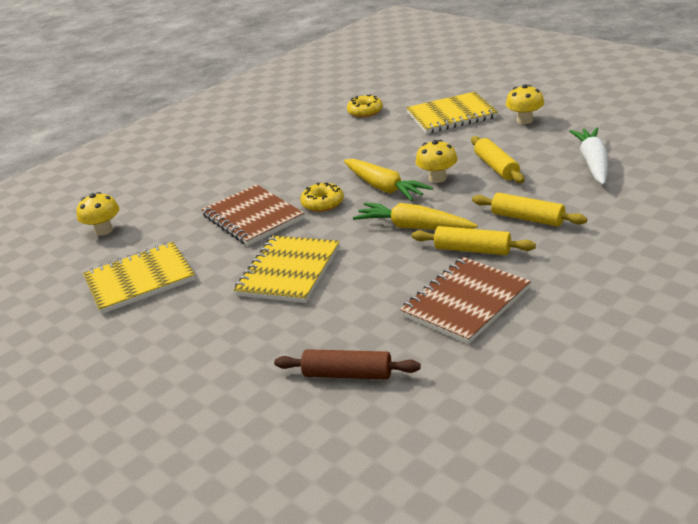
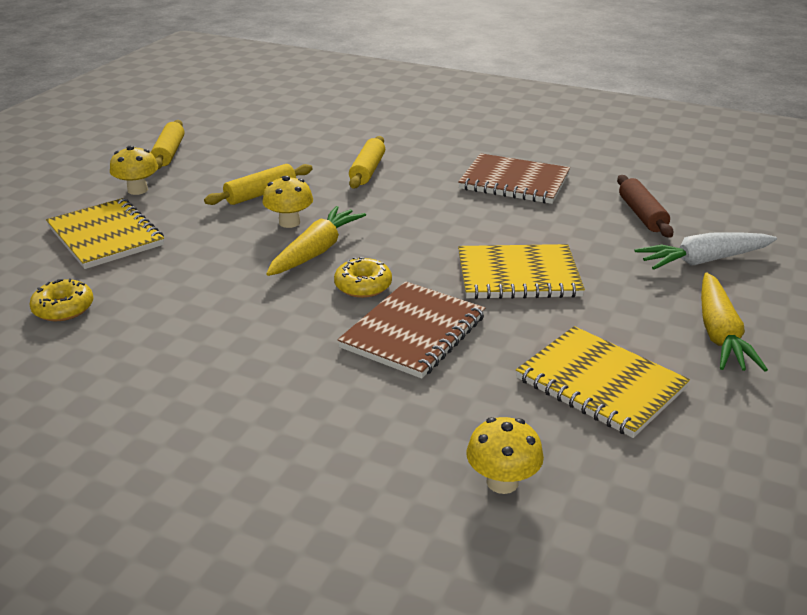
camera: 115 degrees left, 0 degrees up
(413, 227) = (401, 221): yellow carrot -> yellow carrot (719, 334)
(472, 250) = (432, 188): yellow rolling pin -> yellow rolling pin (169, 153)
(593, 163) = (252, 151): white carrot -> white carrot (703, 261)

